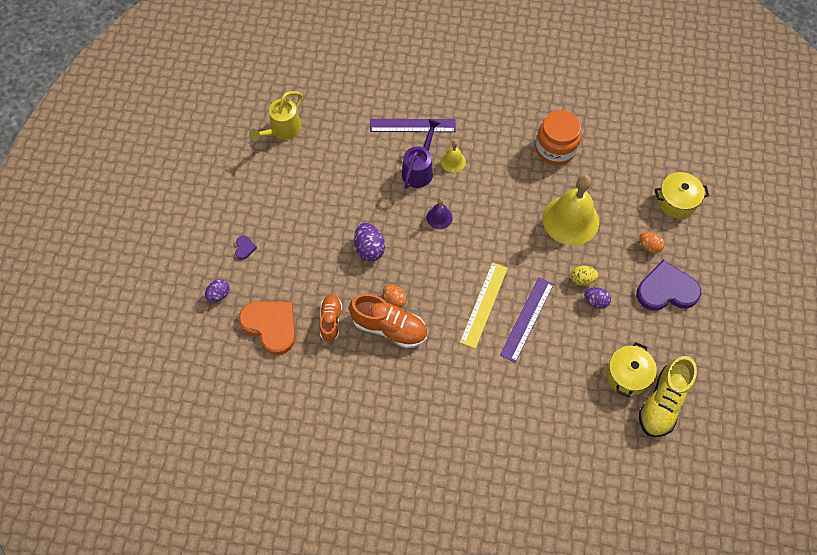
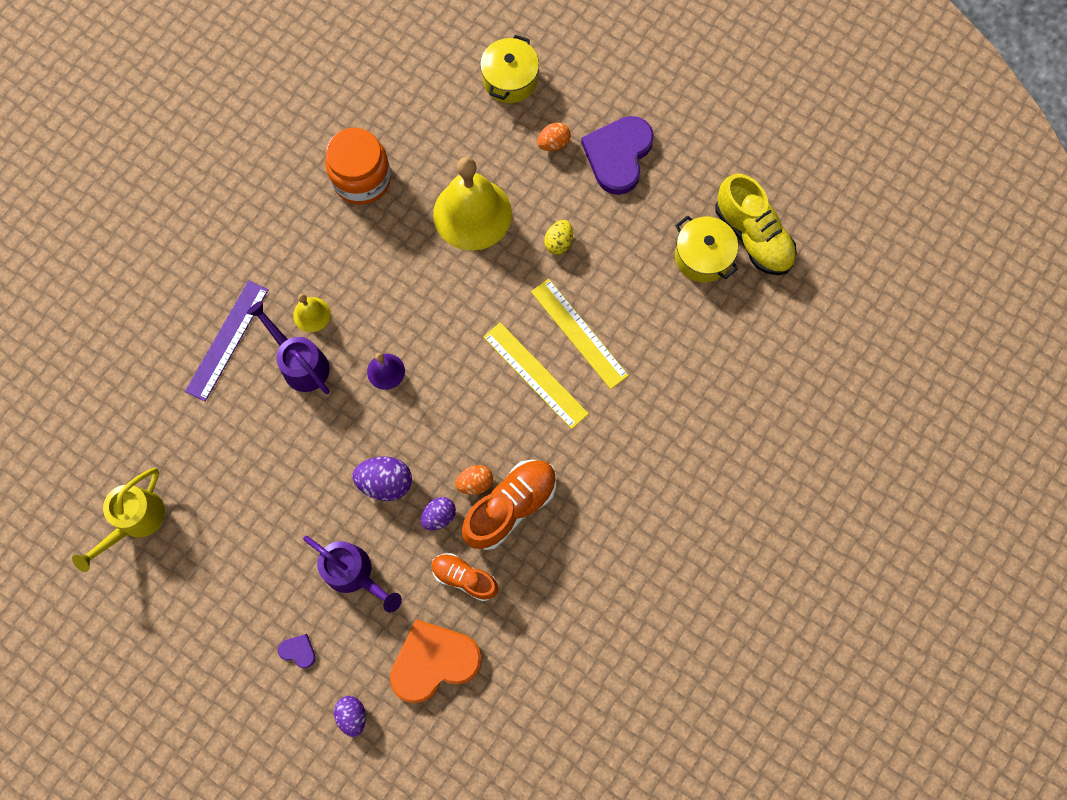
camera: 65 degrees left, 10 degrees up
(282, 130) = (135, 521): yellow watering can -> yellow watering can turned 60 degrees clockwise
(304, 257) = (354, 573): none -> purple watering can
(527, 319) = (579, 333): purple ruler -> yellow ruler
(595, 301) = (594, 242): purple egg -> purple egg (439, 516)

